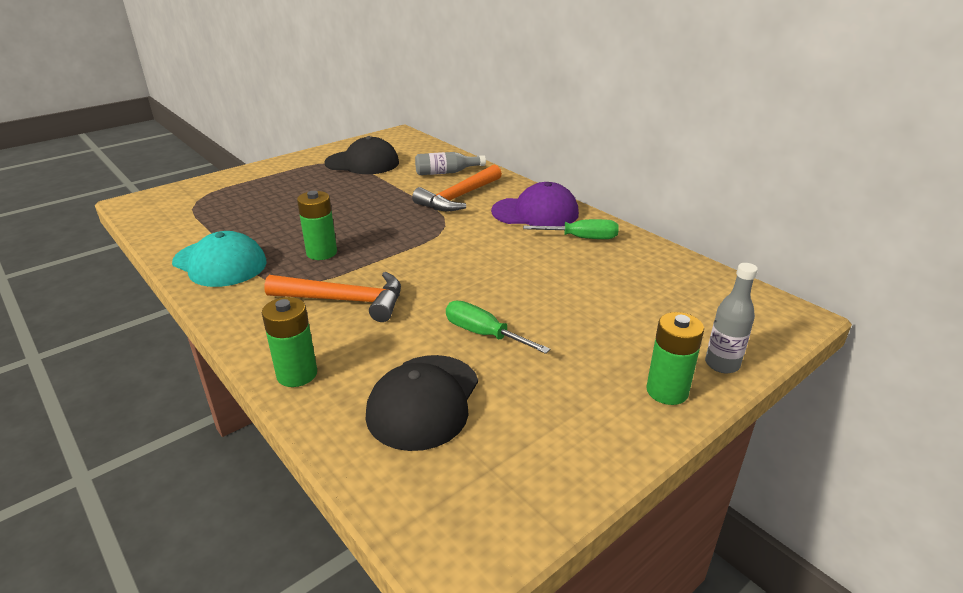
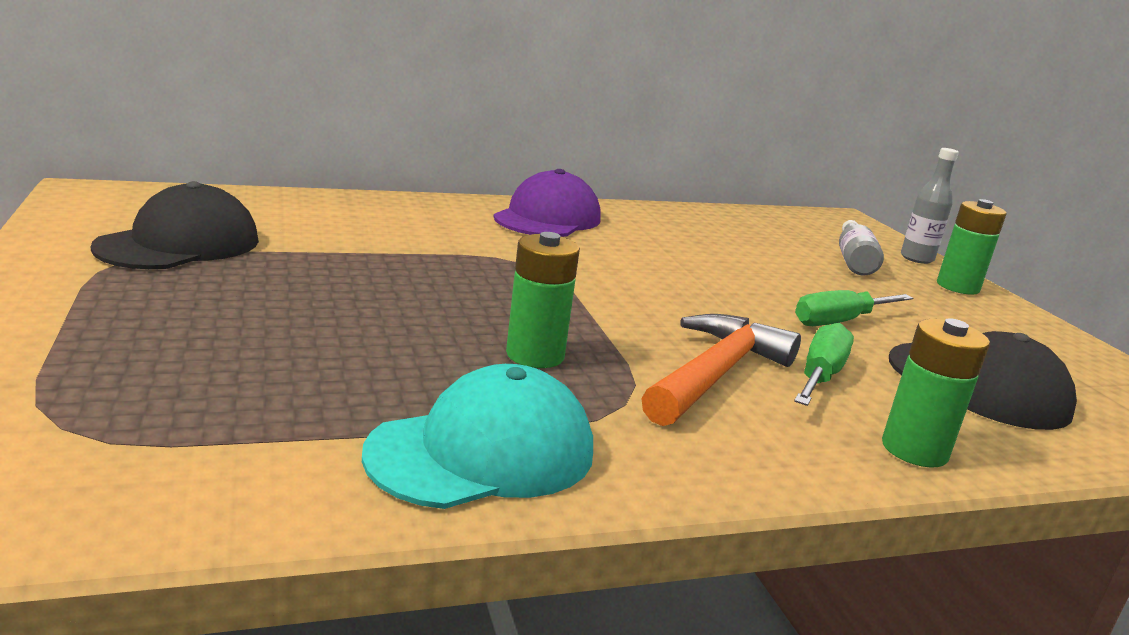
camera: 70 degrees left, 10 degrees down
(446, 172) = (338, 215): grey bottle -> grey bottle (854, 261)
(459, 197) = (444, 233): orange hammer -> none
(582, 238) = (640, 223): green screwdriver -> green screwdriver (820, 376)

